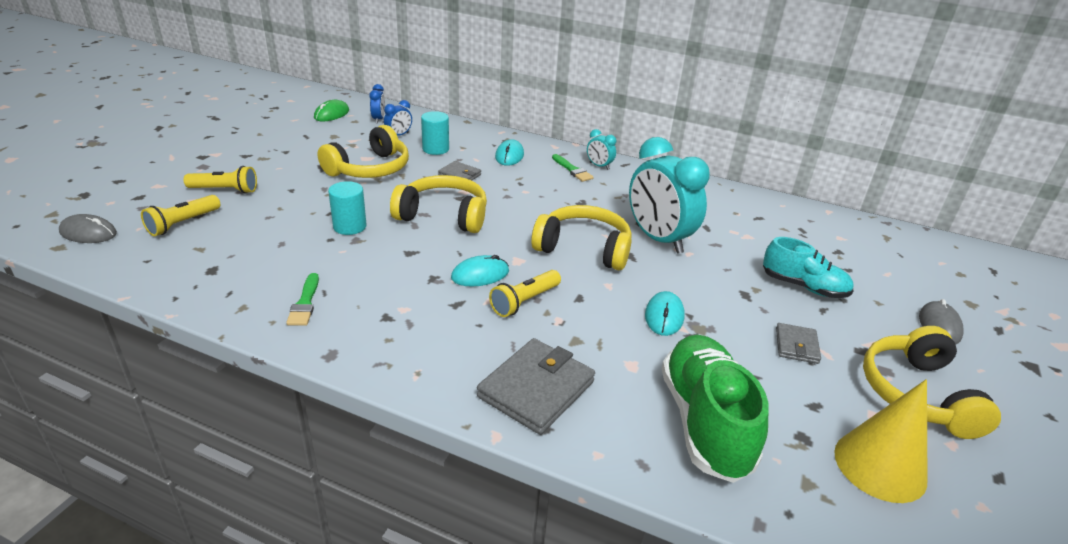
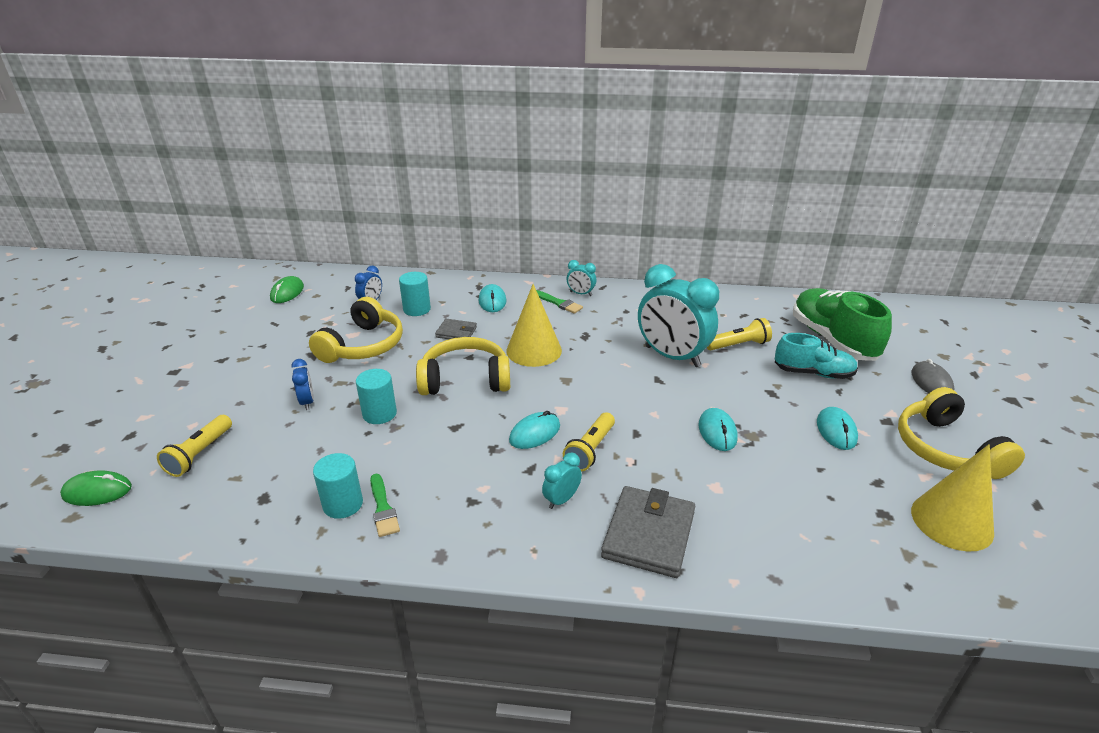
camera: 15 degrees left, 0 degrees up
(88, 233) = (97, 491): grey mouse -> green mouse
(225, 190) = (223, 404): yellow flashlight -> yellow flashlight (738, 345)
(273, 291) = (343, 504): none -> turquoise cylinder
(378, 119) = (340, 288): blue clock -> blue clock (307, 402)
(470, 337) = (561, 500): none -> turquoise clock
(523, 205) = (534, 350): none -> yellow cone
(584, 248) = (613, 382): yellow headphones -> none
(704, 422) = (802, 523): green shoe -> green shoe (832, 340)
(796, 346) = (836, 430): grey wallet -> turquoise mouse

